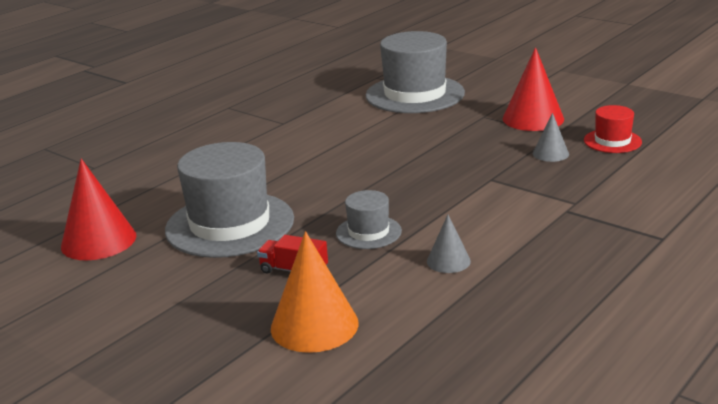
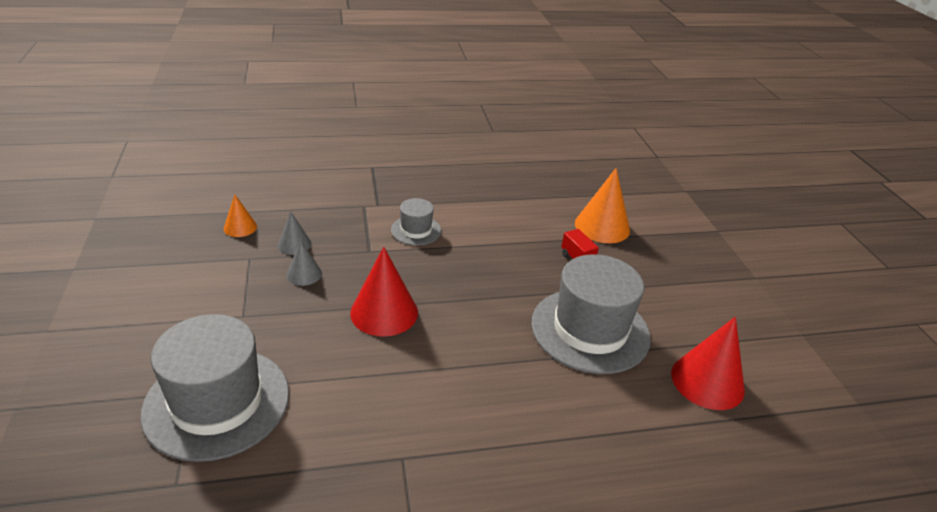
camera: 145 degrees left, 10 degrees up
(368, 232) = (505, 261): grey hat -> grey hat (416, 230)
(448, 261) = (489, 217): grey cone -> grey cone (304, 274)
(533, 118) = (223, 284): red cone -> red cone (384, 312)
(612, 141) = (240, 227): red hat -> orange cone

